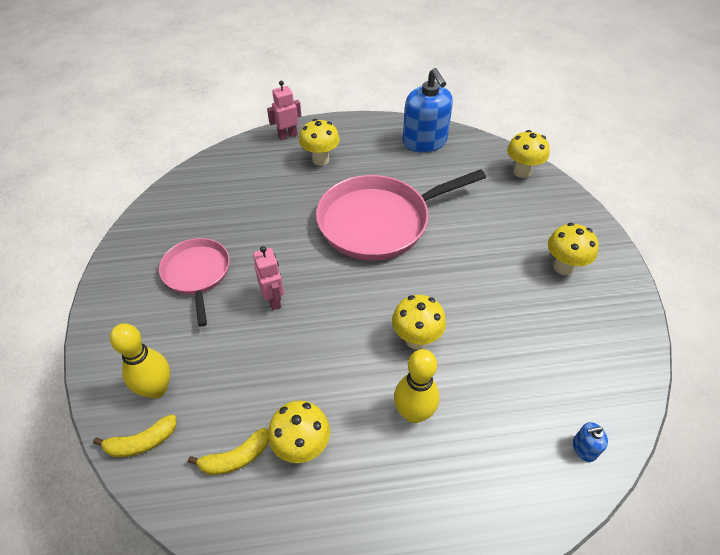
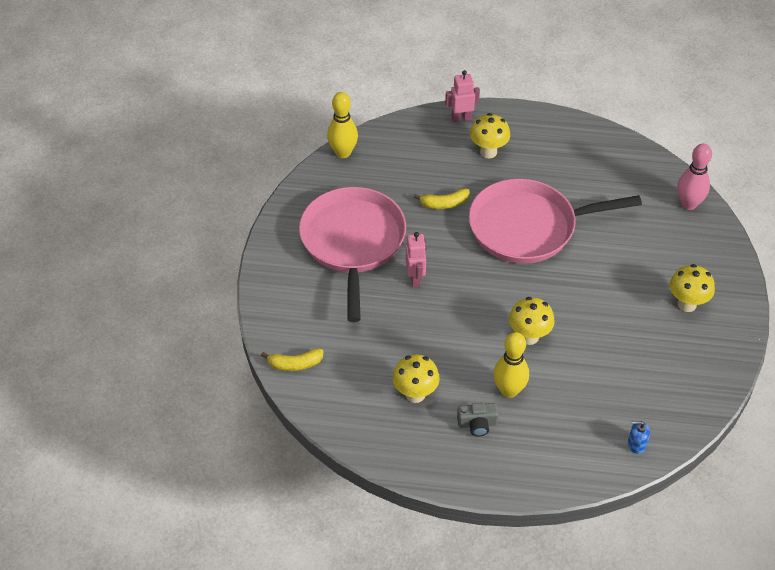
camera: 15 degrees right, 0 degrees up
(157, 389) = (309, 329): yellow bowling pin -> yellow bowling pin (343, 153)
(197, 274) = (353, 242): pink pan -> pink pan, size x1.72
(235, 458) = (363, 390): yellow banana -> yellow banana (444, 204)
(388, 470) = (477, 424): none -> grey camera
(424, 142) = (600, 152): blue soap dispenser -> none
(522, 172) = (688, 204): yellow mushroom -> pink bowling pin

